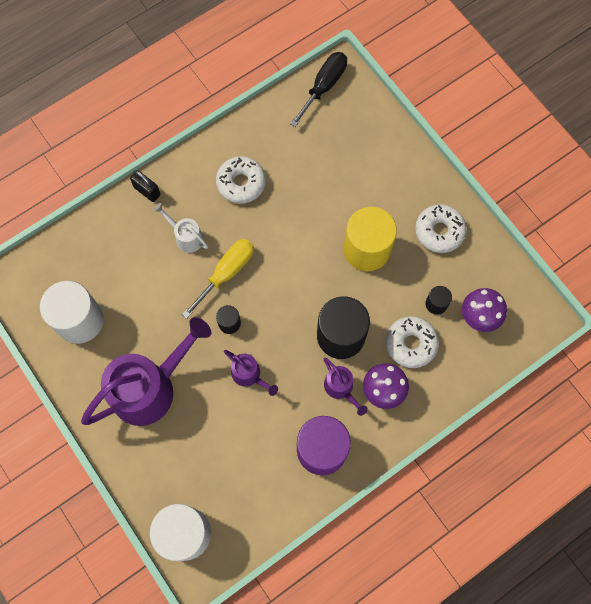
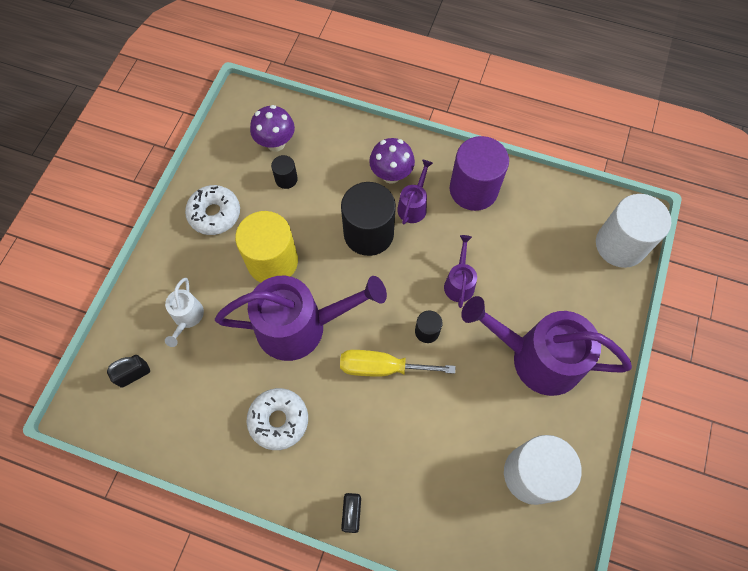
camera: 125 degrees left, 5 degrees down
(186, 236) = (373, 434): white watering can -> white watering can (187, 318)
(298, 238) = (301, 326): none -> purple watering can
(324, 86) = (111, 413): black screwdriver -> none
(342, 112) = (134, 374): none -> black padlock
(411, 344) = (336, 178): white donut -> none

